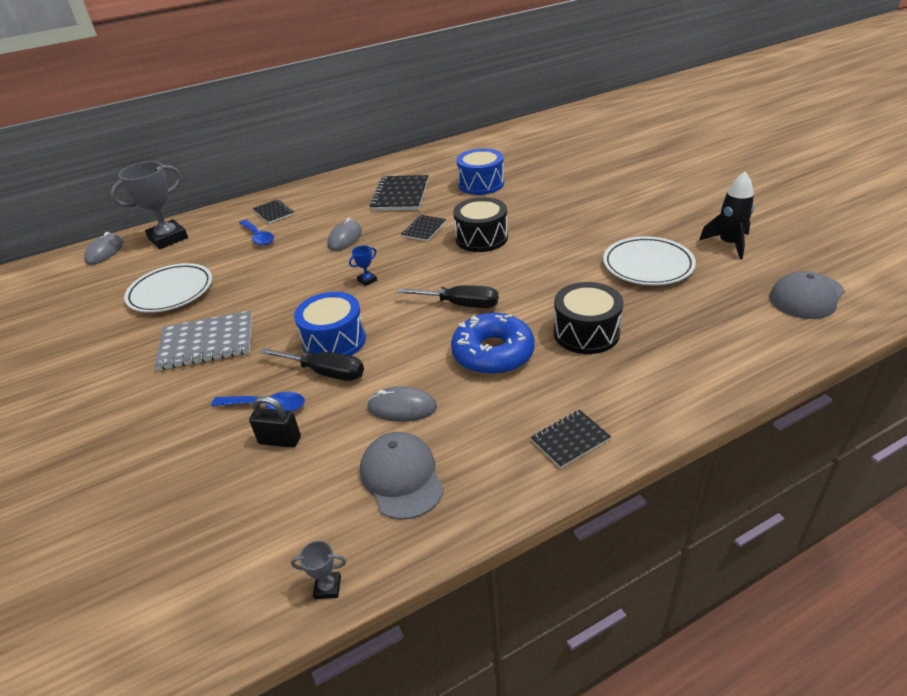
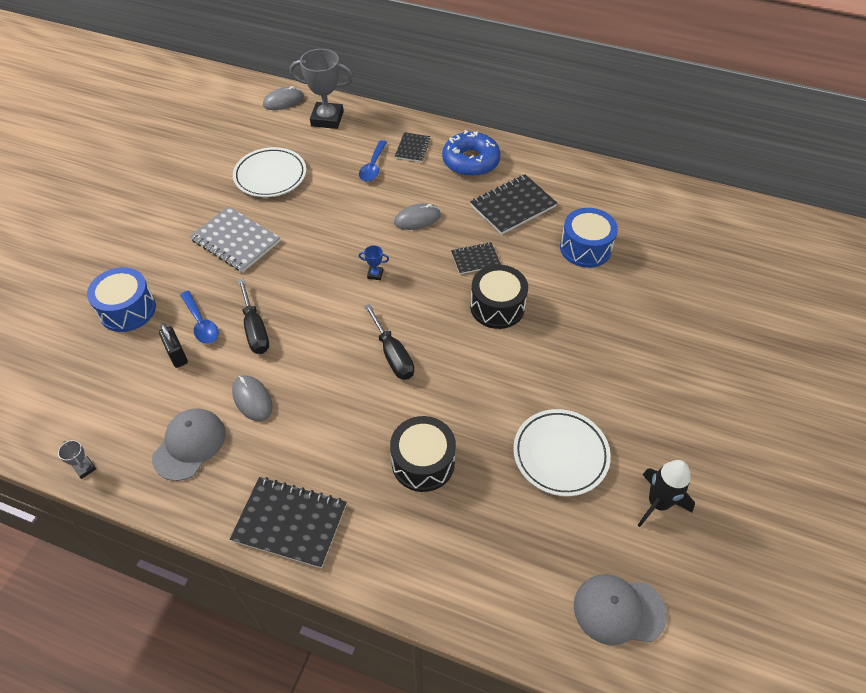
camera: 45 degrees right, 15 degrees up
(334, 341) = (291, 309): blue drum -> blue drum (127, 310)
(493, 353) = (349, 415): blue donut -> blue donut (470, 161)
(570, 440) = (290, 523): black notebook -> black notebook, size x1.75

